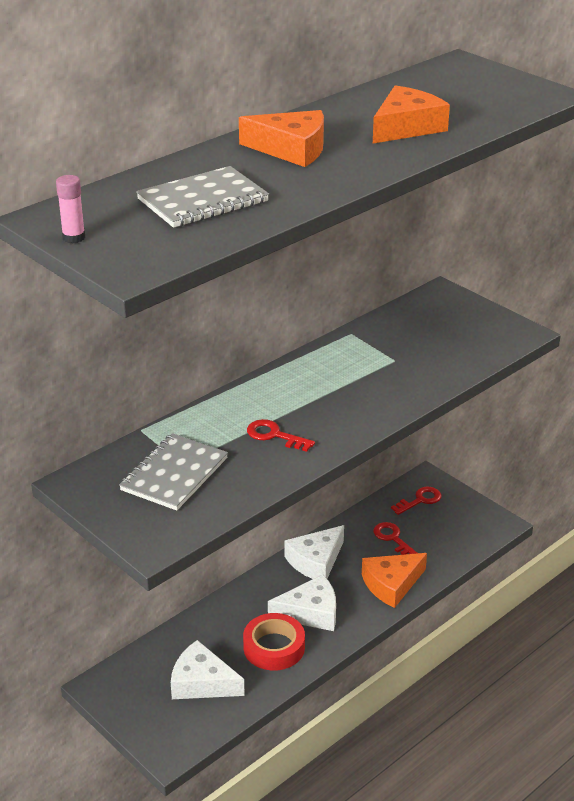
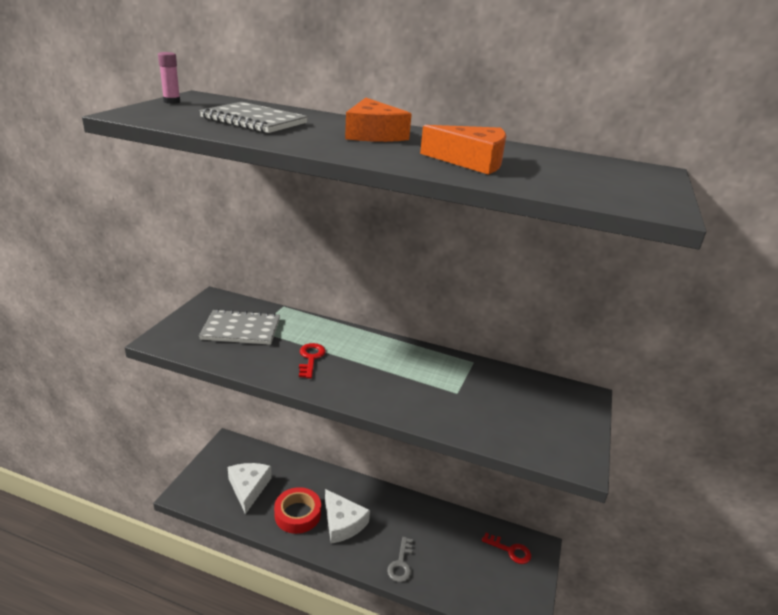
camera: 60 degrees right, 5 degrees down
(316, 561) = (396, 508): white cheese -> none
(391, 584) = (401, 564): orange cheese -> grey key
(393, 539) = (452, 547): red key -> none

